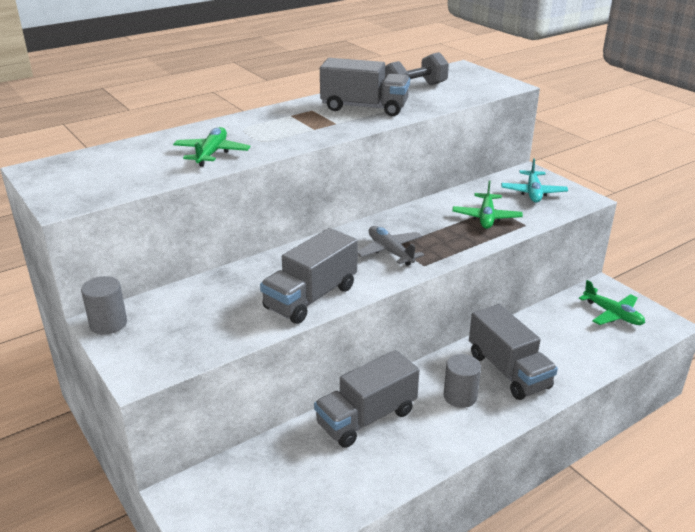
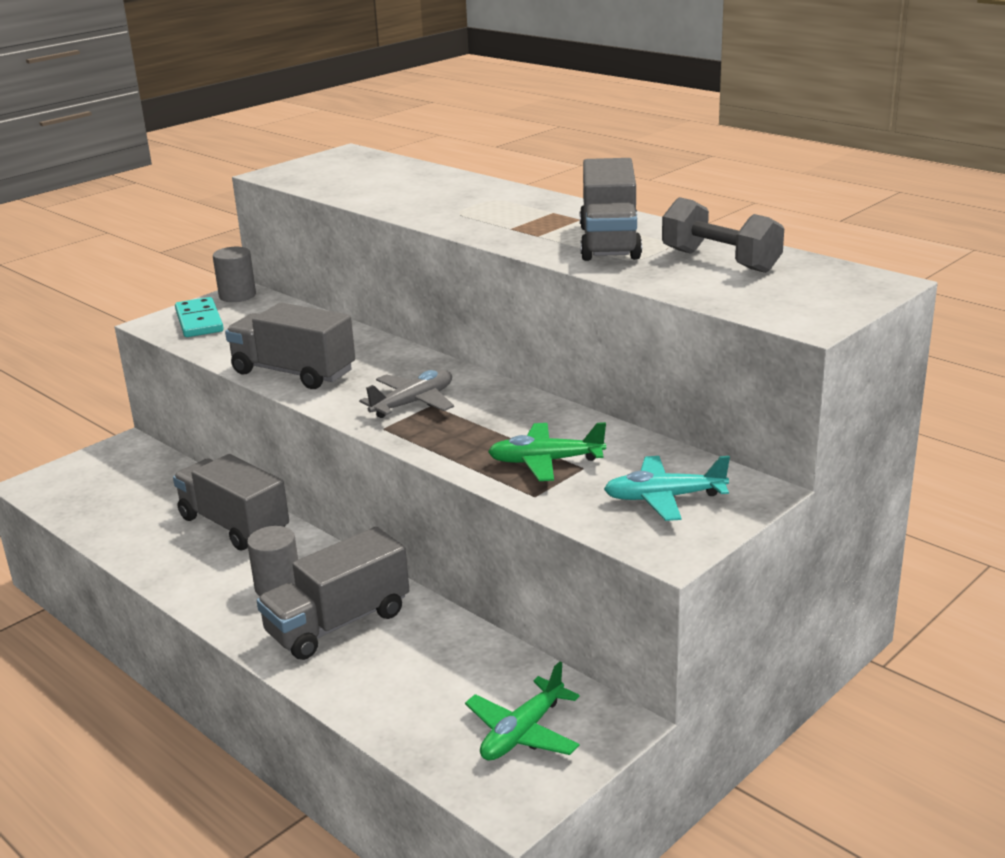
camera: 80 degrees right, 5 degrees down
(157, 346) = (199, 321): none -> turquoise domino
(212, 153) = (409, 198): green plane -> none

